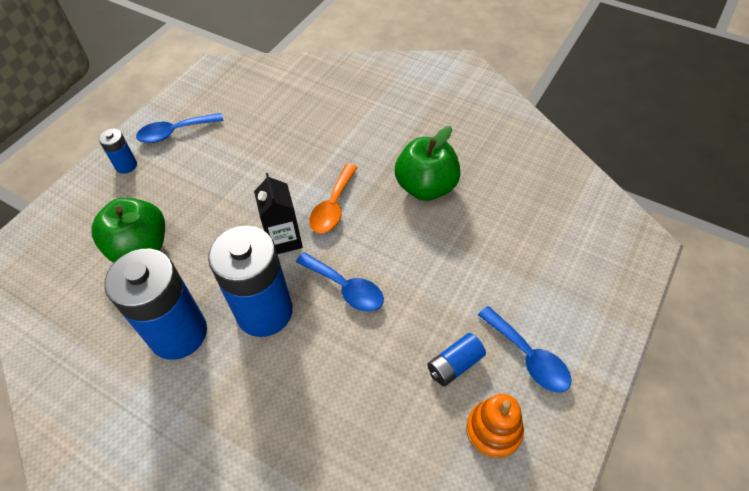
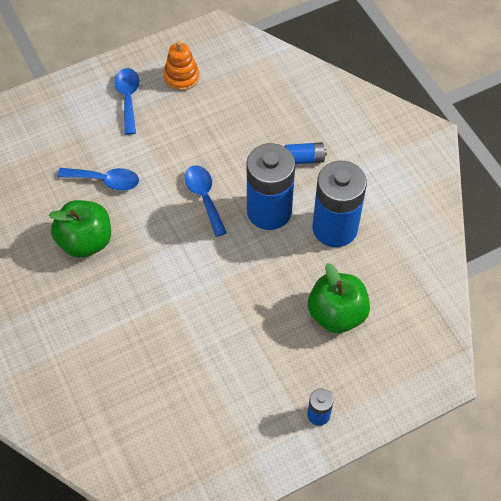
camera: 150 degrees left, 5 degrees up
(175, 132) = (256, 432): blue spoon -> blue spoon (105, 181)
(284, 239) = (223, 258): black carton -> none
(333, 206) = (168, 265): orange spoon -> none
(454, 365) = (174, 117): blue battery -> blue battery (304, 159)

